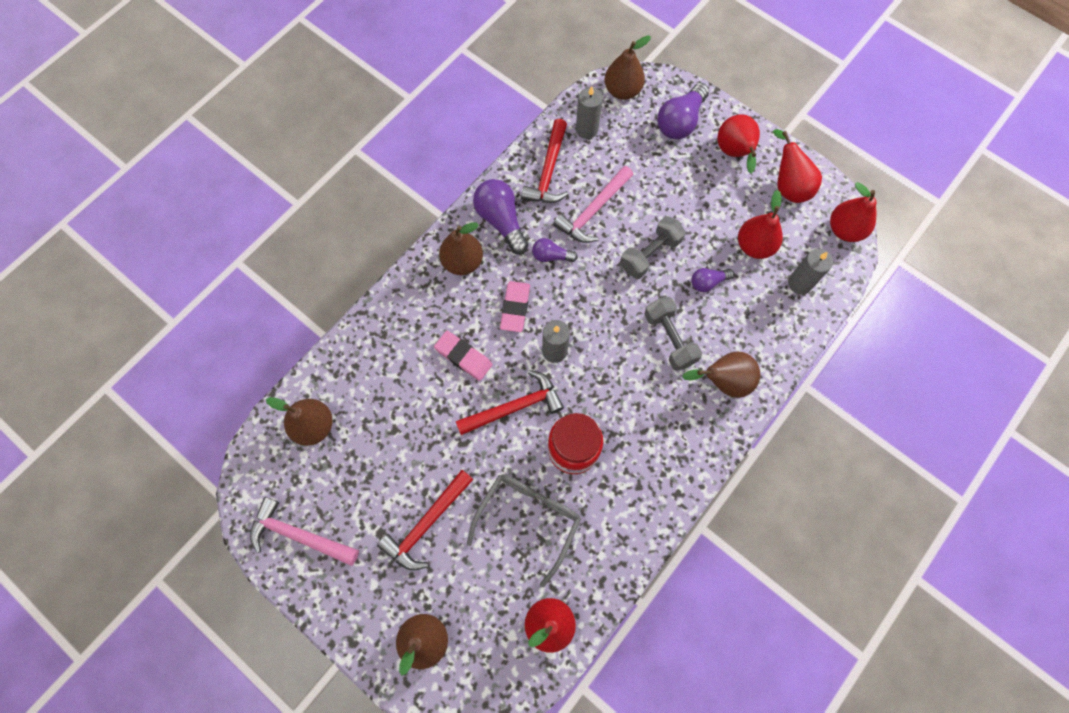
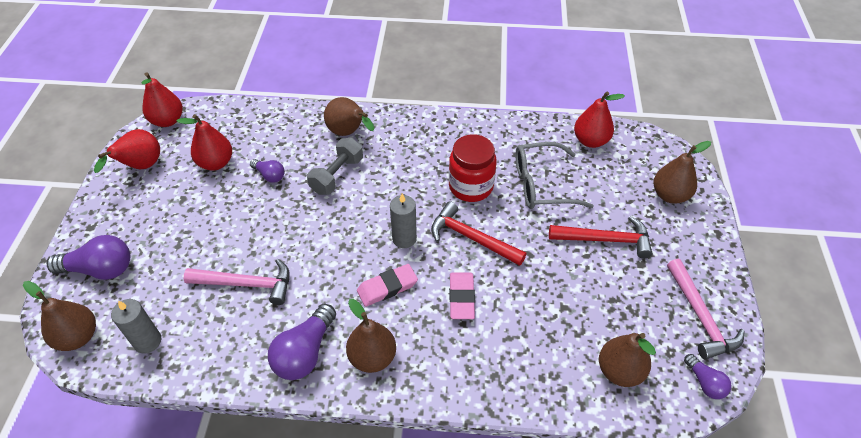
camera: 125 degrees left, 20 degrees down
(548, 171) = (220, 346): red hammer -> none
(551, 256) = (316, 290): purple light bulb -> purple light bulb (705, 383)
(650, 254) = (267, 222): grey dumbbell -> none
(734, 153) = (121, 214): red pear -> none
(799, 283) = (234, 126): grey candle -> none

